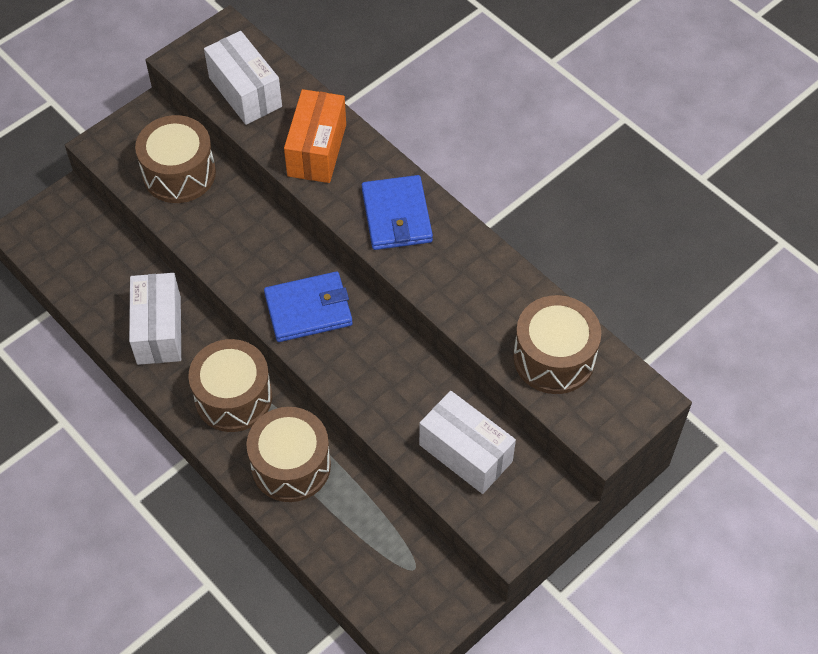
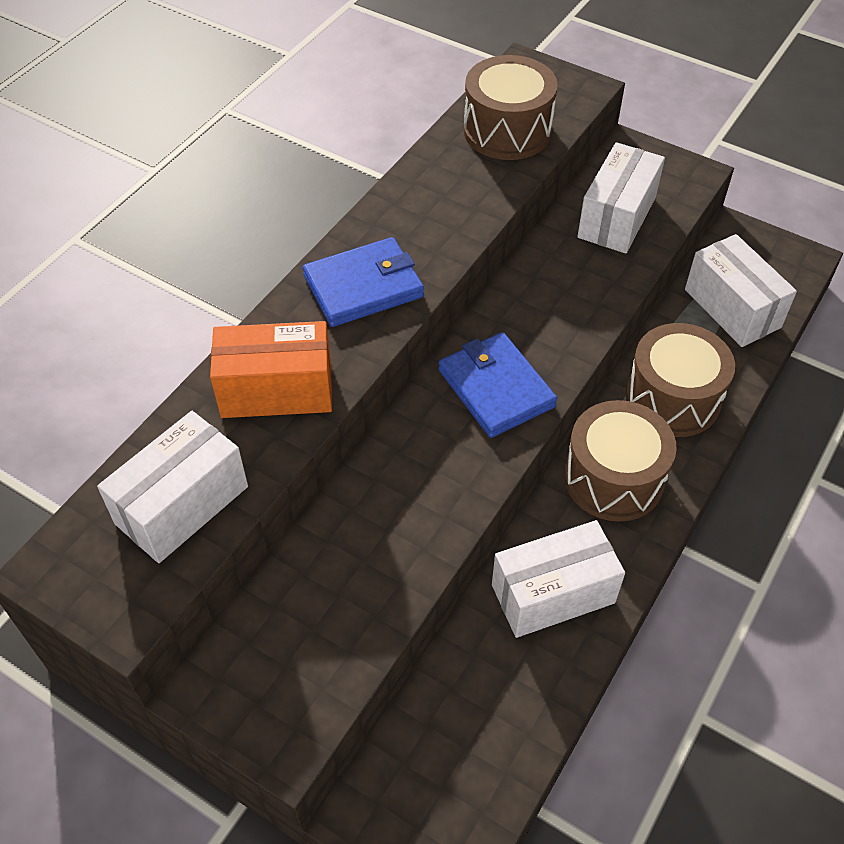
camera: 105 degrees left, 5 degrees down
(179, 173) = (317, 603): brown drum -> none
(370, 552) = (732, 308): none -> white box

